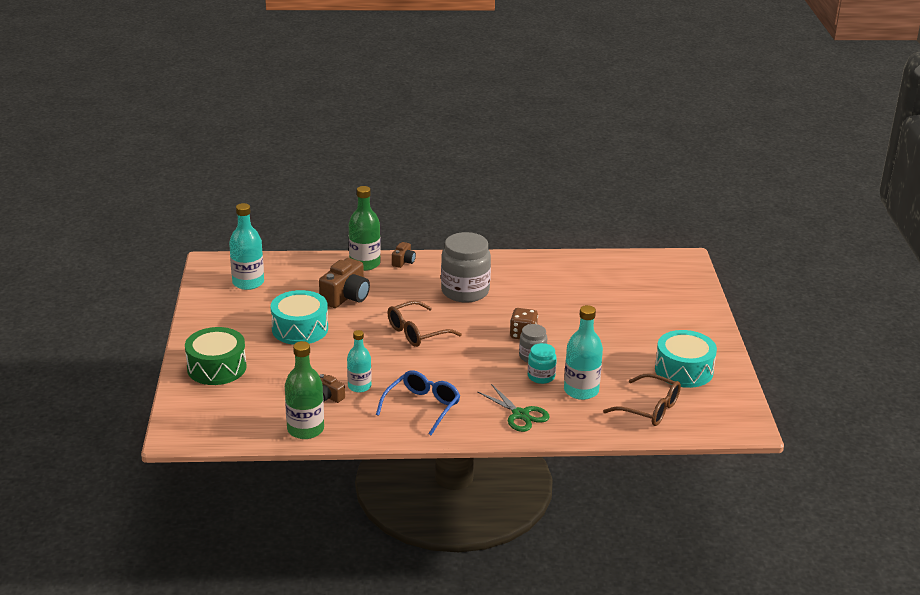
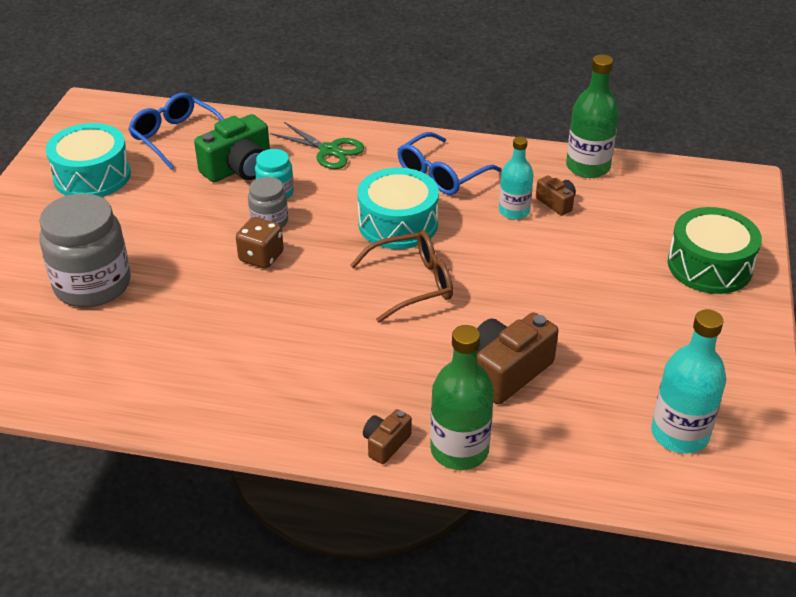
camera: 165 degrees left, 10 degrees up
(300, 329) = (589, 316): turquoise drum -> turquoise drum (398, 223)
(465, 291) = (306, 353): grey jar -> grey jar (92, 285)
(520, 415) = (329, 150): green scissors -> green scissors turned 150 degrees clockwise
(581, 391) = (239, 168): turquoise bottle -> green camera
(650, 409) = (176, 137): brown glasses -> blue glasses

